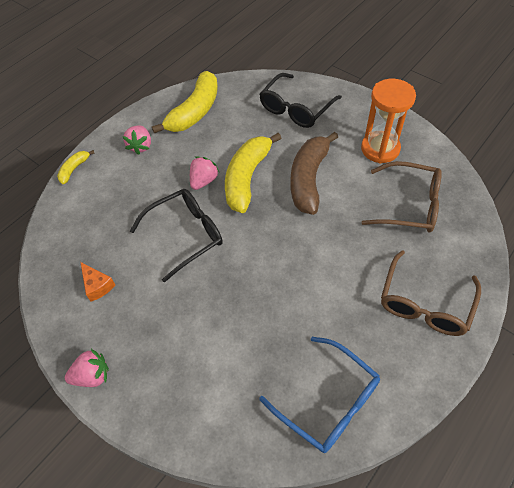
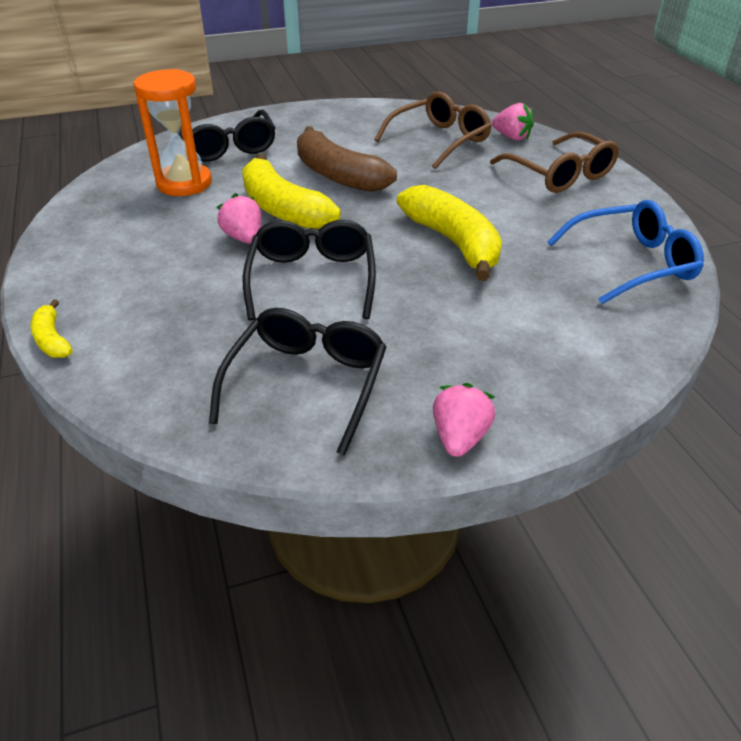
camera: 60 degrees left, 15 degrees down
(97, 285) = (307, 383): orange cheese -> black glasses
(140, 146) = (108, 265): pink strawberry -> pink strawberry (511, 137)
(194, 111) = (119, 206): yellow banana -> yellow banana (453, 243)
(380, 149) = (352, 128): orange hourglass -> orange hourglass (184, 183)

